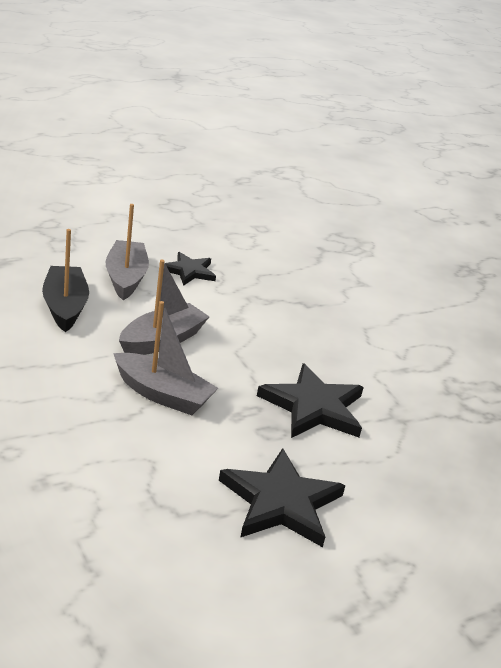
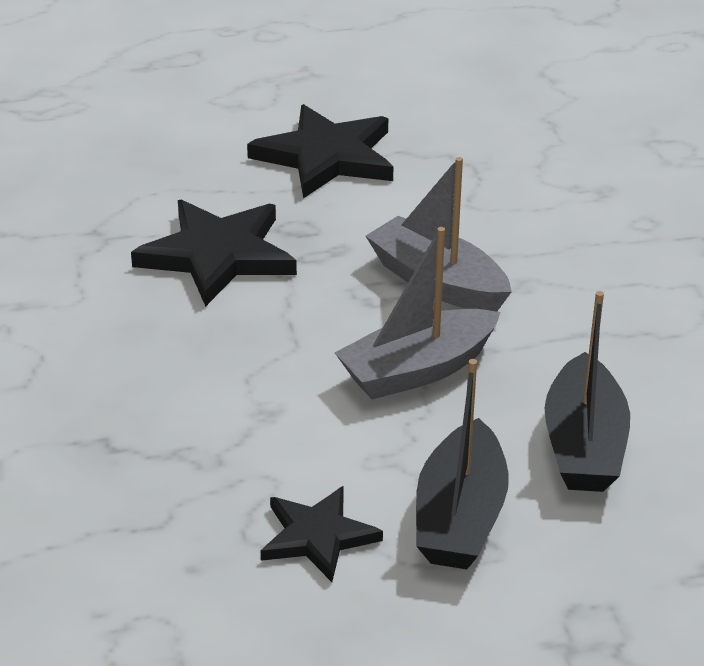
camera: 160 degrees left, 5 degrees up
(126, 278) = (460, 517): grey boat -> black boat

